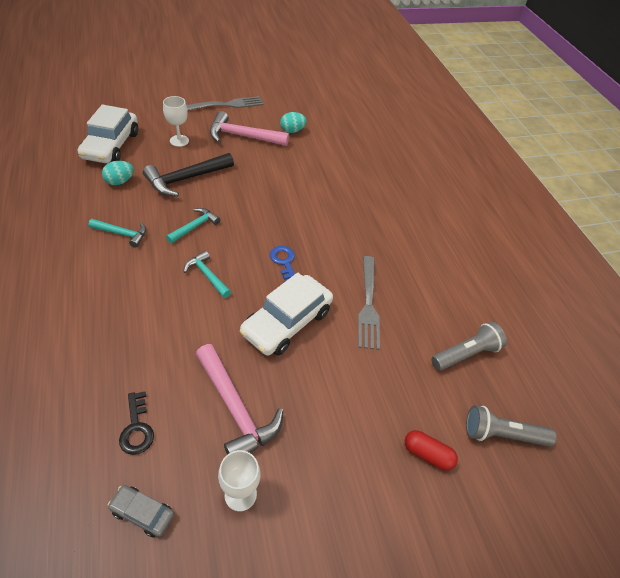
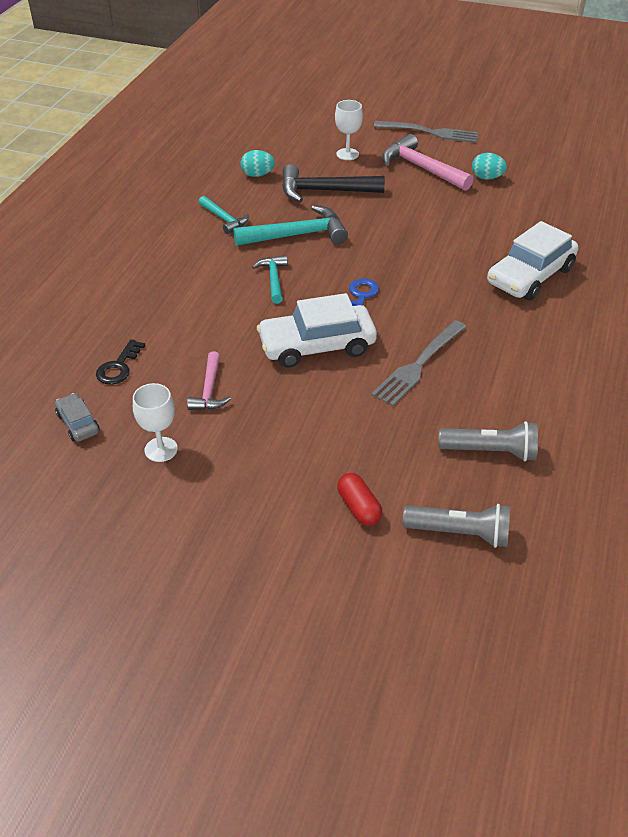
camera: 40 degrees right, 5 degrees down
(111, 145) = (275, 141): white car -> white car (530, 276)
(195, 226) = (297, 235): turquoise hammer -> turquoise hammer, size x1.71
(236, 409) = (209, 390): pink hammer -> pink hammer, size x0.58
(502, 434) = (459, 533): grey flashlight -> grey flashlight turned 150 degrees clockwise

